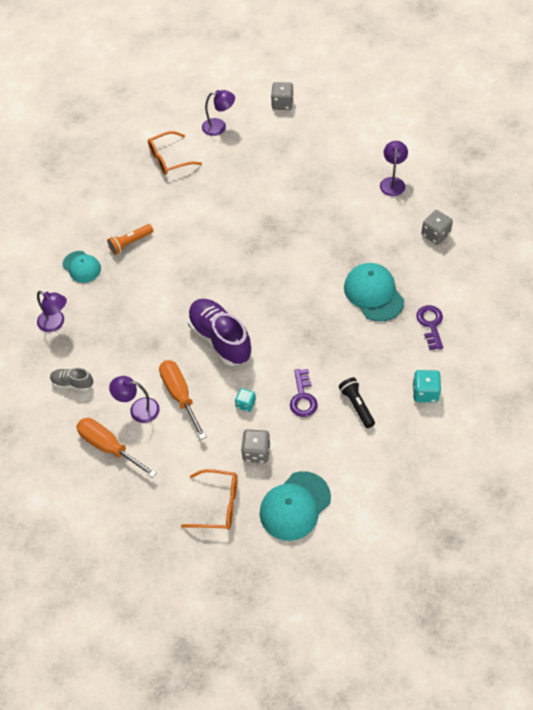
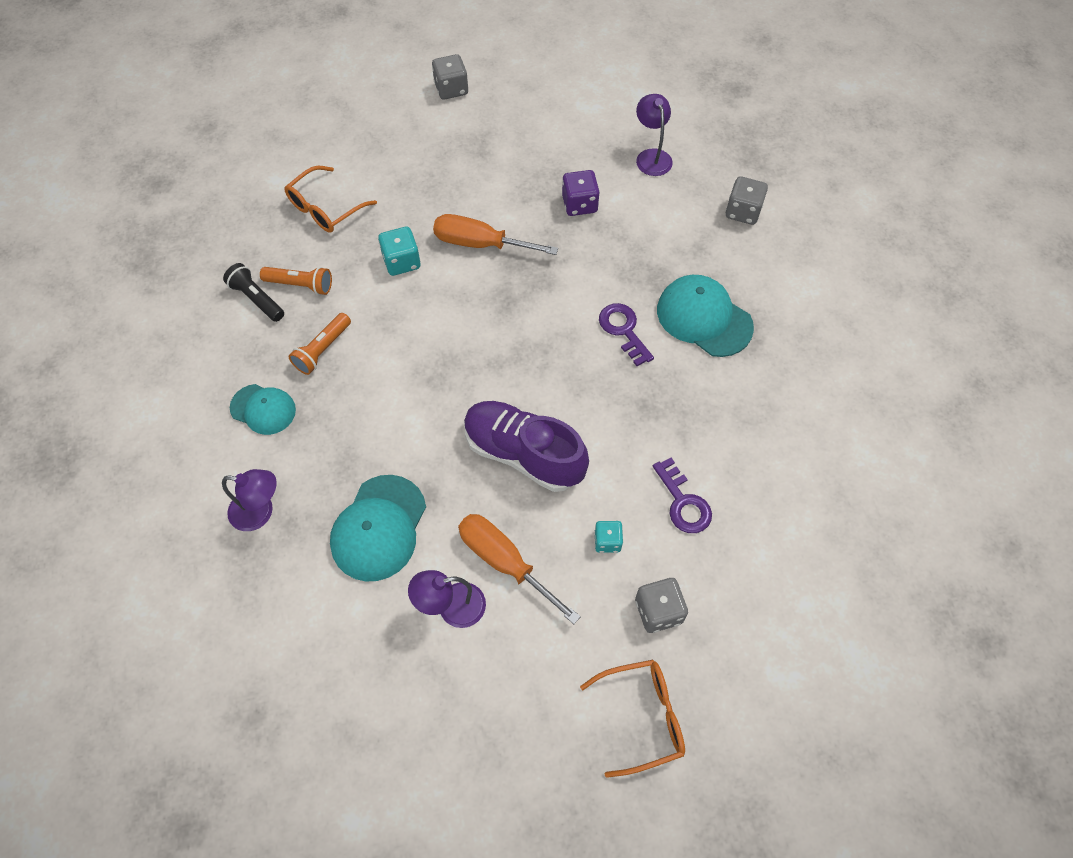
camera: 25 degrees left, 5 degrees up
(72, 383) = (329, 601): grey shoe -> none
(109, 447) = (433, 686): orange screwdriver -> orange screwdriver (480, 244)
(134, 201) = (300, 285): none -> orange flashlight
(219, 126) = (377, 143): purple lamp -> none
(295, 506) = (753, 675): turquoise cap -> turquoise cap (379, 528)
(329, 200) = (579, 204): none -> purple dice
(357, 406) = (763, 488): black flashlight -> black flashlight (257, 299)
(425, 392) = (843, 437): turquoise dice -> turquoise dice (401, 262)
(430, 324) = (800, 338): purple key -> purple key (623, 330)

